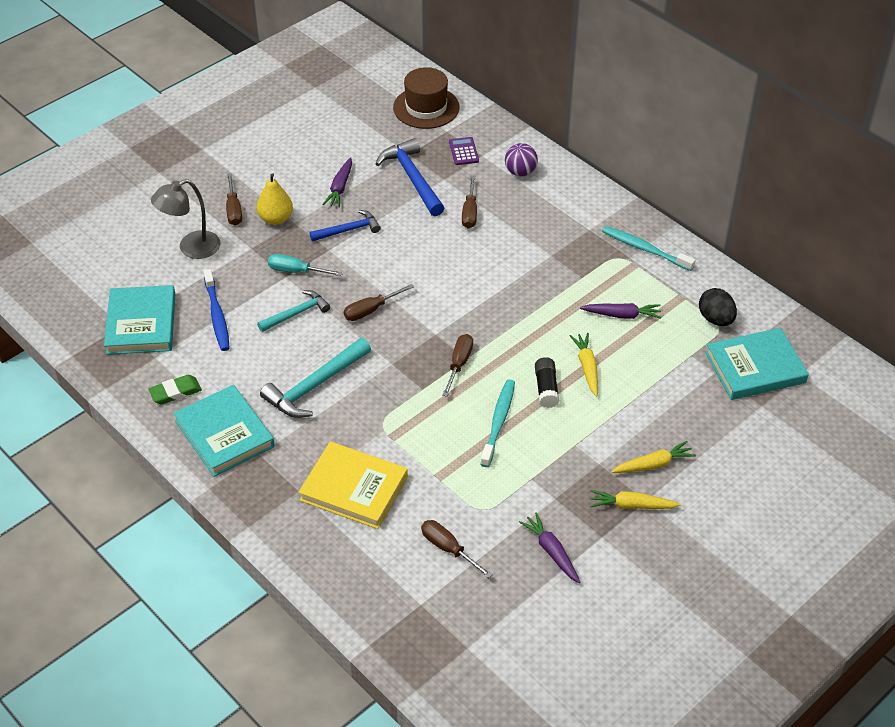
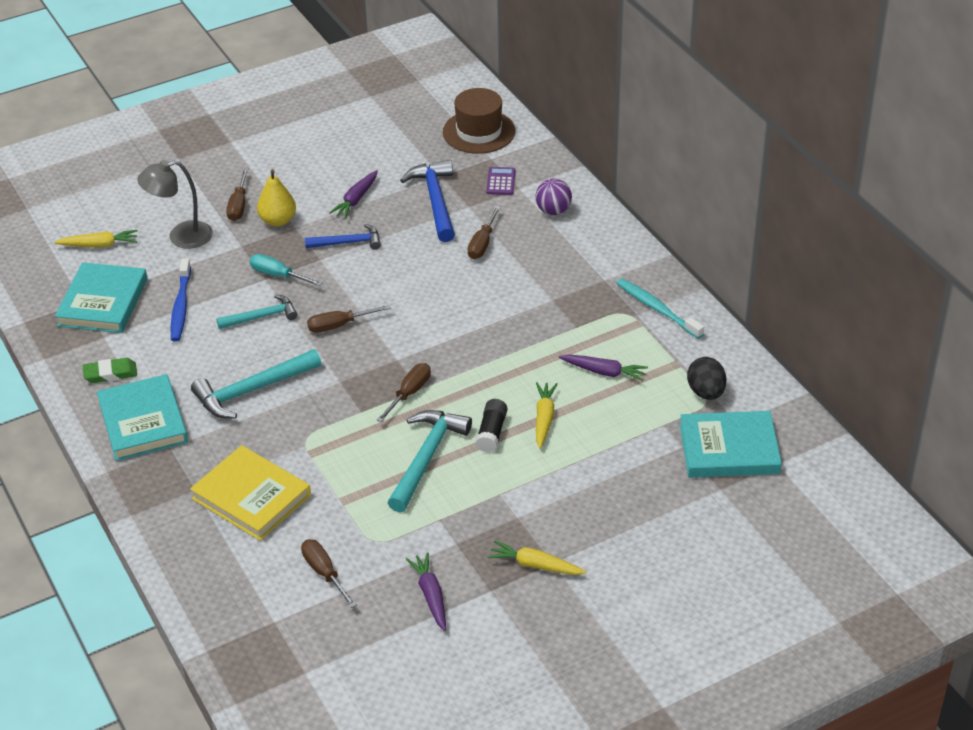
camera: 15 degrees right, 5 degrees down
(498, 422) = (427, 458): turquoise toothbrush -> turquoise hammer
(653, 464) = (576, 528): yellow carrot -> yellow carrot (99, 245)

